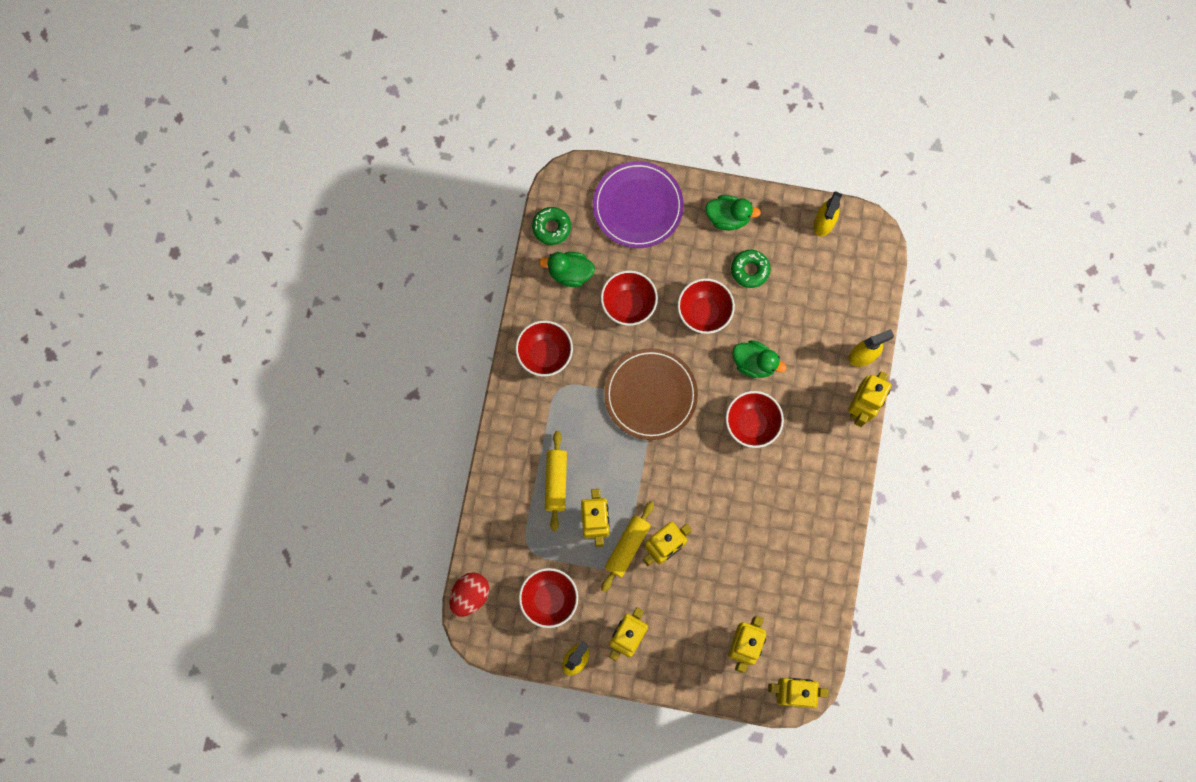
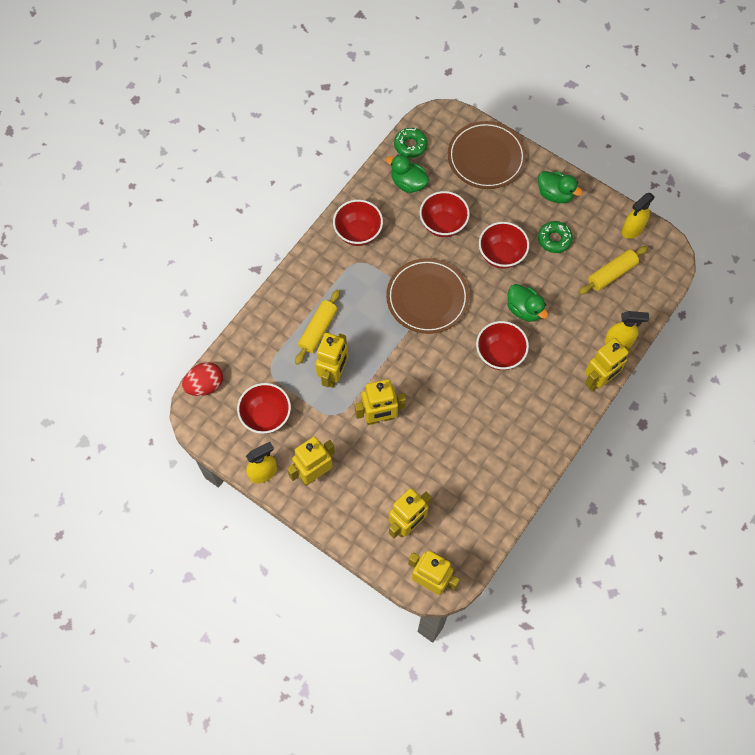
camera: 25 degrees right, 10 degrees down
(627, 547) = (350, 404): yellow rolling pin -> yellow rolling pin (611, 274)
(638, 206) = (486, 157): purple plate -> brown plate

